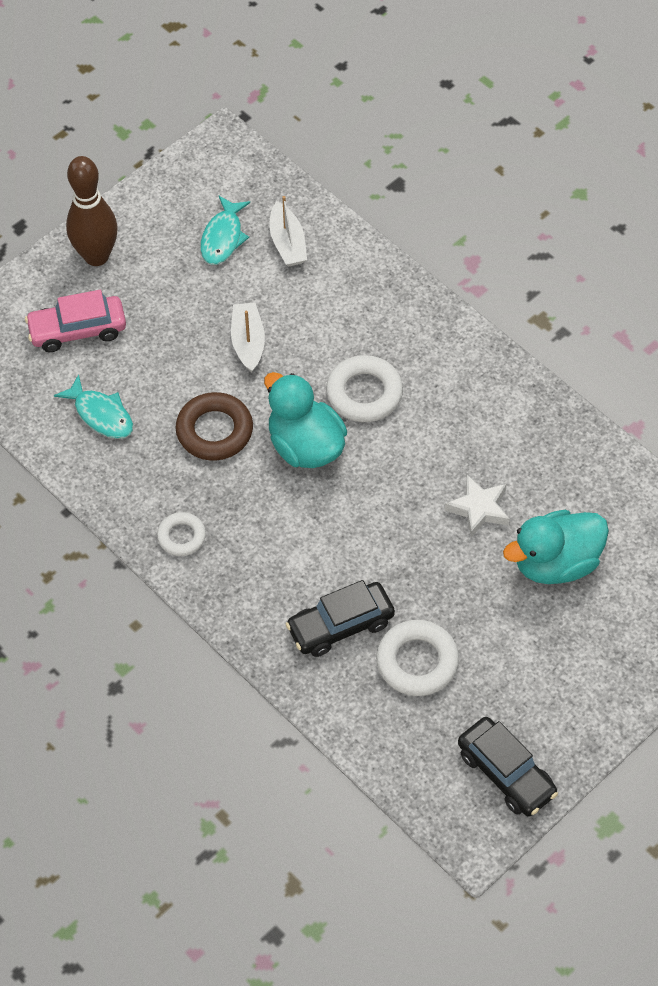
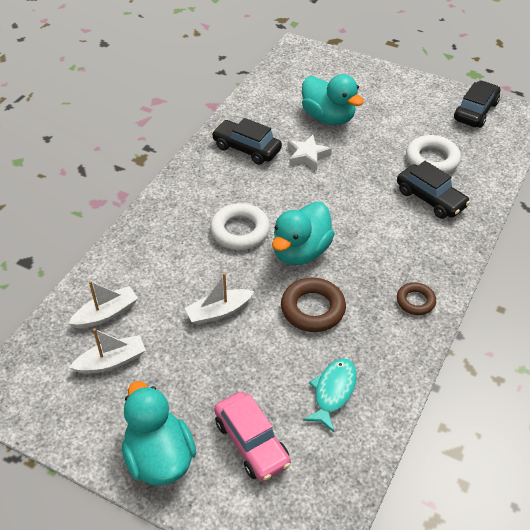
camera: 110 degrees left, 10 degrees down
(96, 256) = (159, 457): brown bowling pin -> turquoise duck
(181, 537) = (415, 301): white ring -> brown ring
(223, 238) = (111, 361): turquoise fish -> white boat
(518, 441) = (246, 149): none -> black car

